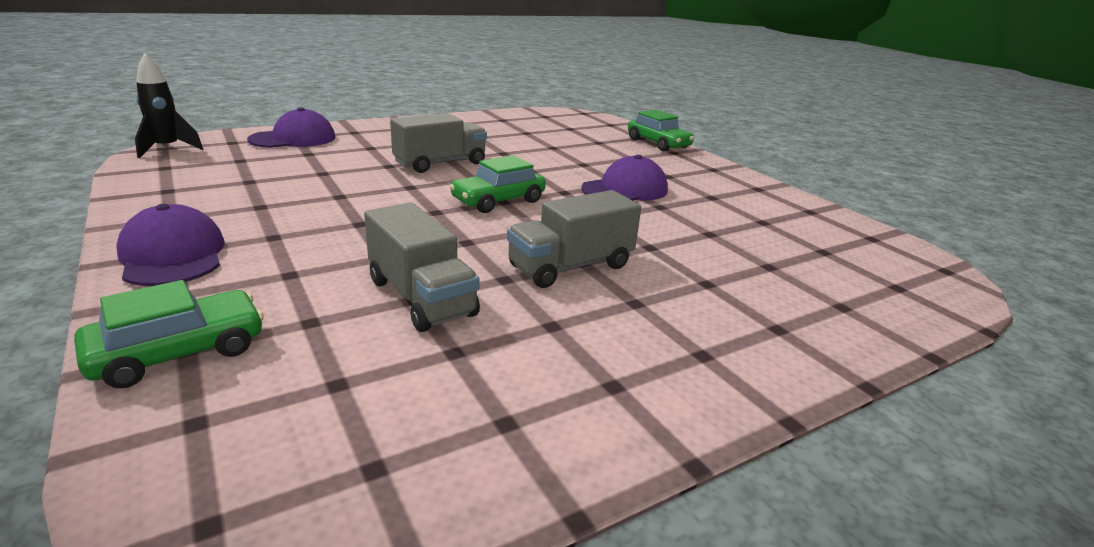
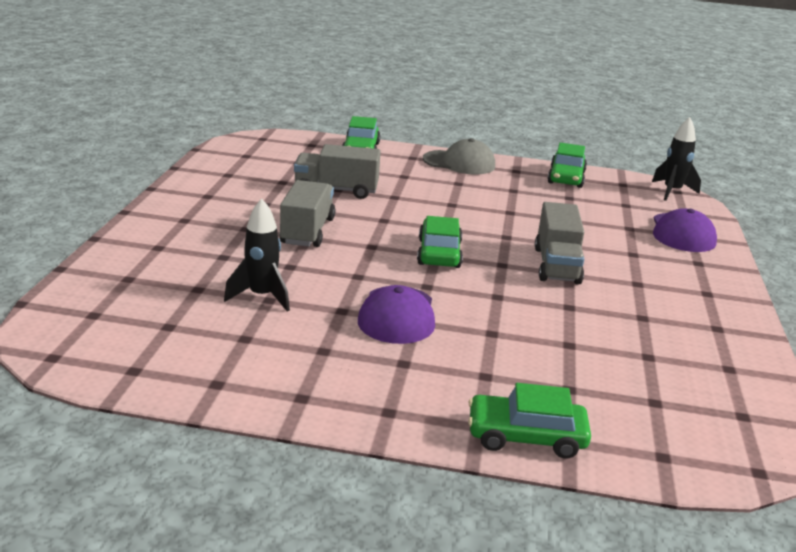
camera: 130 degrees right, 0 degrees up
(171, 191) = (566, 177): none -> green car
(173, 255) = (459, 163): purple cap -> grey cap
(713, 237) = (262, 296): none -> black rocket

